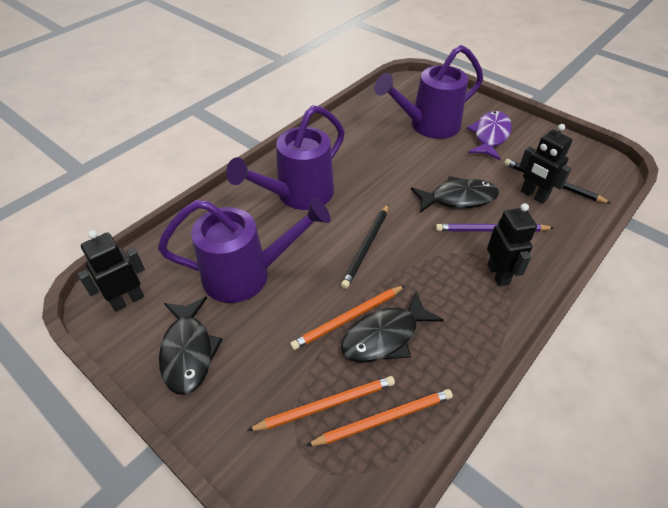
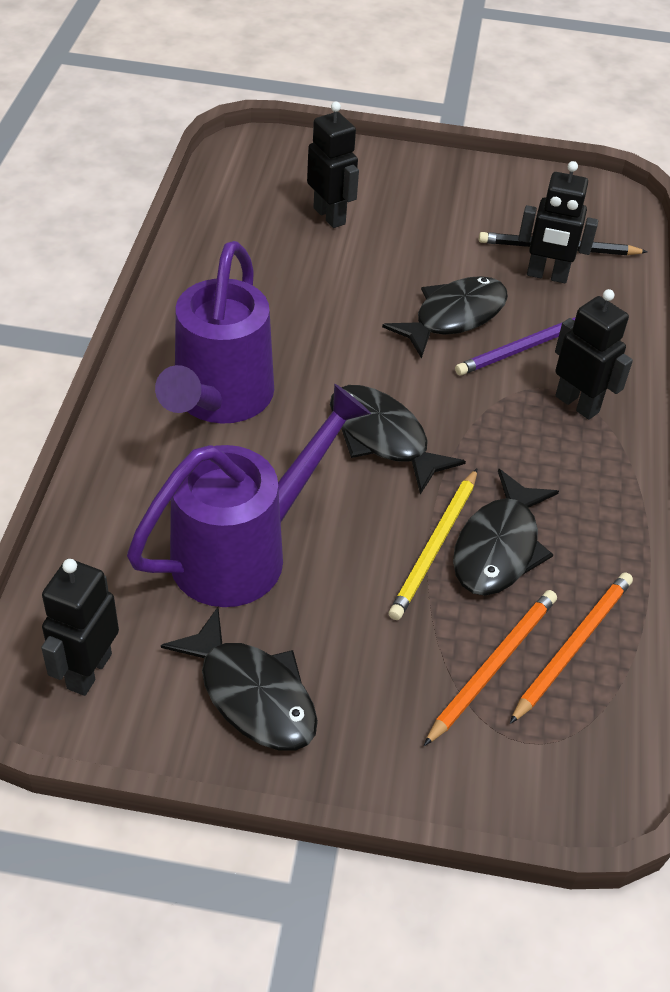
camera: 35 degrees left, 0 degrees up
(348, 318) = (435, 546): orange pencil -> yellow pencil
(366, 247) = (382, 437): black pencil -> black fish
(428, 126) = (330, 216): purple watering can -> black robot
(490, 136) = (429, 203): purple fish -> none

